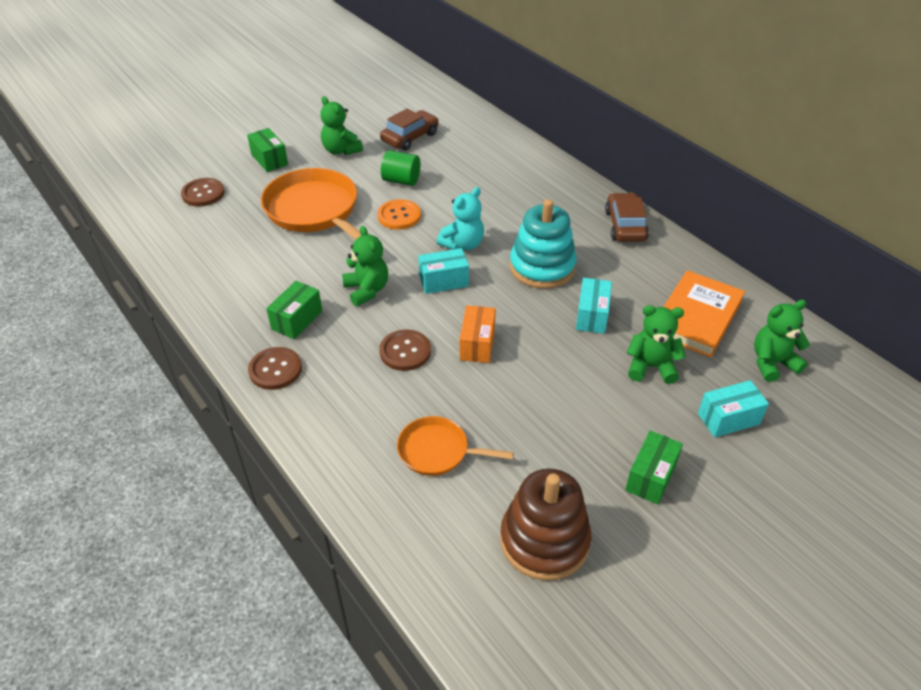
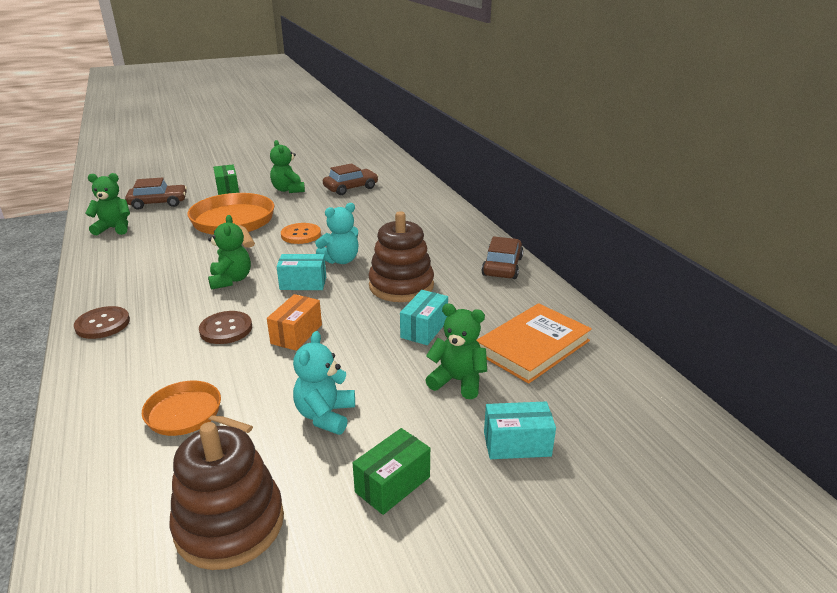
camera: 15 degrees right, 15 degrees down
(203, 193) = (158, 203): brown button -> brown car
(297, 320) = (153, 292): green box -> none
(401, 180) = (321, 213): green cylinder -> none
(542, 267) = (401, 286): turquoise stacking toy -> brown stacking toy
(558, 425) = (325, 415): none -> turquoise teddy bear
(772, 363) = (596, 400): green teddy bear -> green teddy bear (114, 228)

